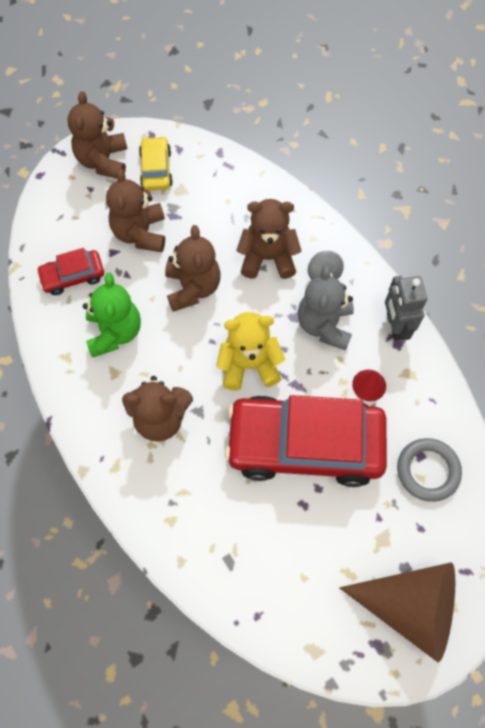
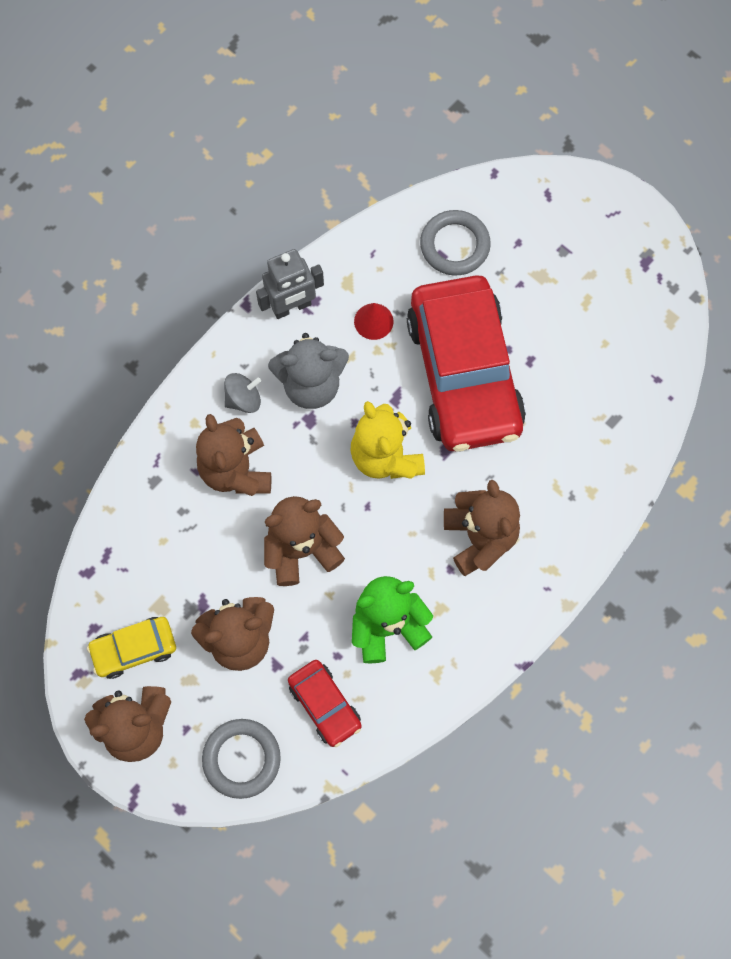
camera: 105 degrees left, 5 degrees up
(56, 217) = (241, 759): none -> grey ring
(410, 607) = (599, 239): brown cone -> none

